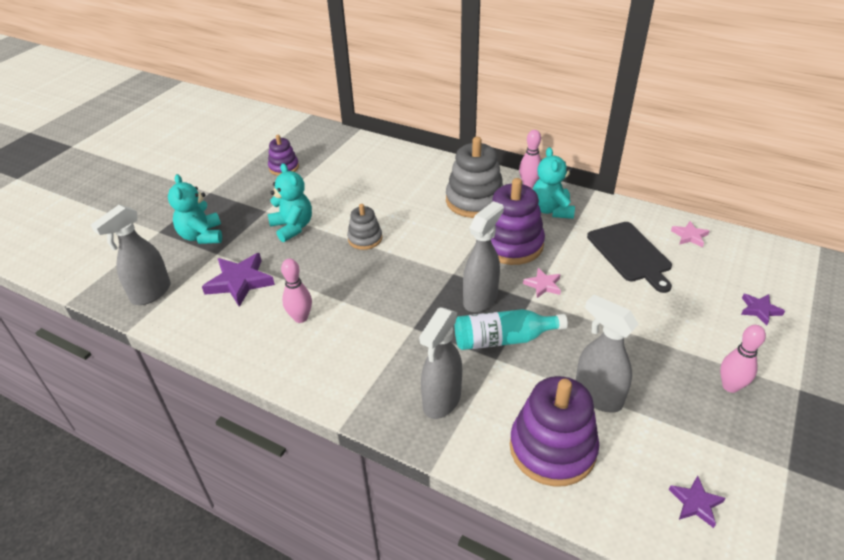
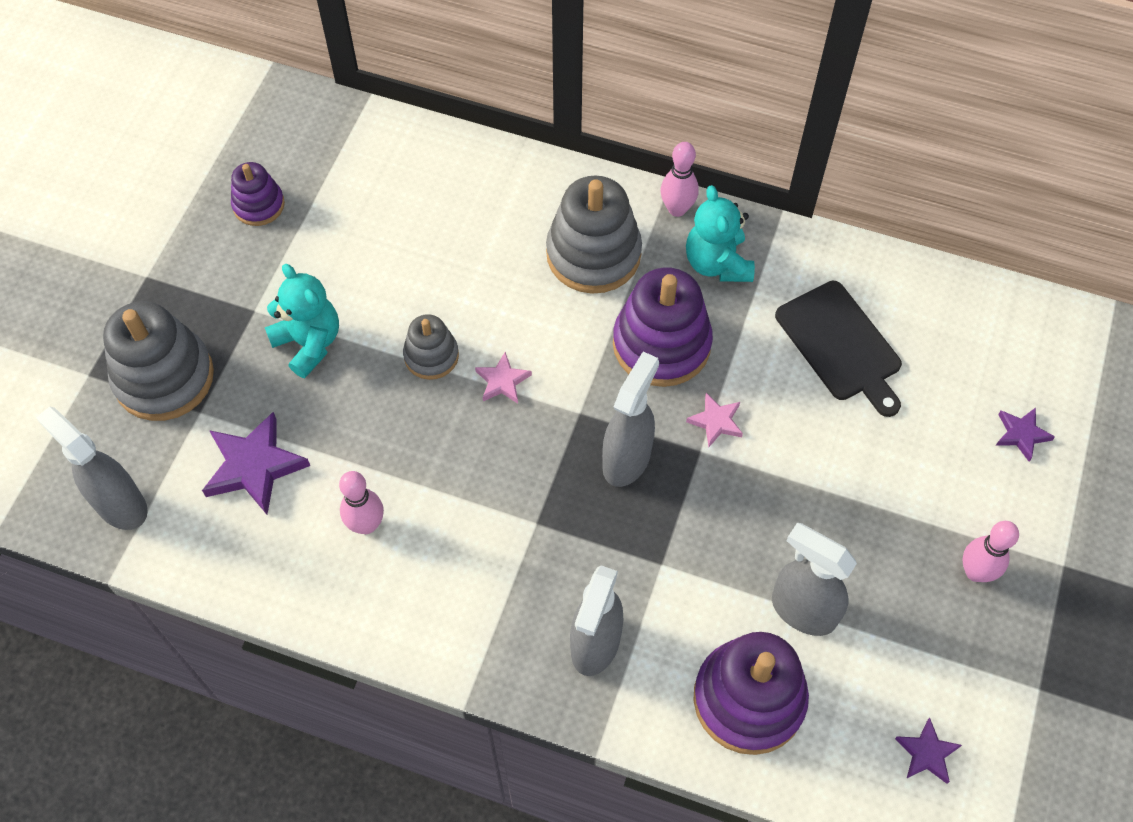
camera: 10 degrees left, 20 degrees up
(151, 293) = (120, 504): grey spray bottle -> grey spray bottle turned 105 degrees clockwise
(202, 236) = (164, 377): turquoise teddy bear -> grey stacking toy
(503, 339) = (667, 529): turquoise bottle -> none
(689, 236) = (928, 299): pink star -> pink star (502, 381)

